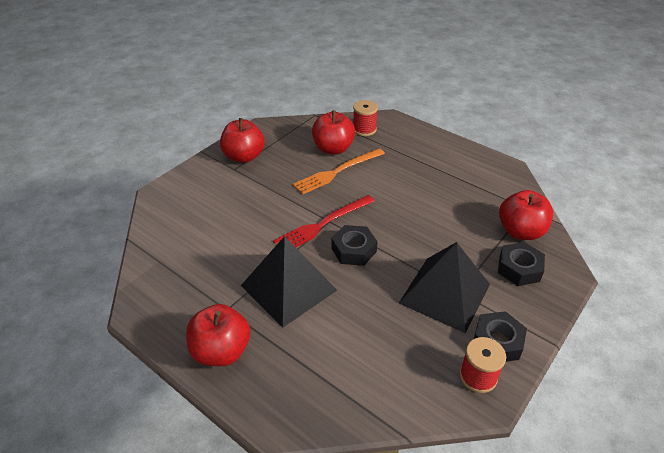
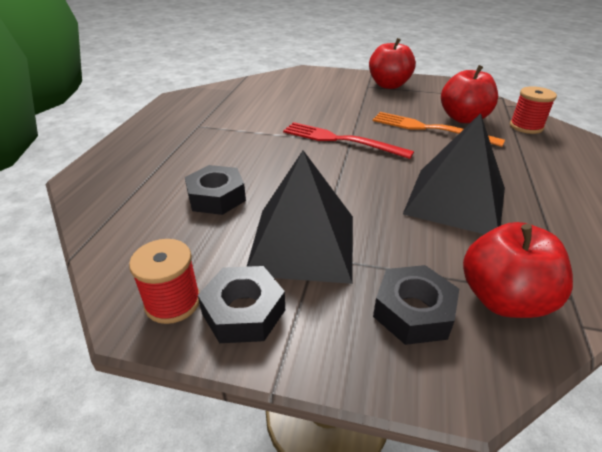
camera: 65 degrees right, 5 degrees down
(221, 351) = (151, 135): red apple -> none
(288, 287) = (241, 144): black pyramid -> black pyramid (456, 200)
(354, 250) = (320, 165): black nut -> black nut (216, 197)

